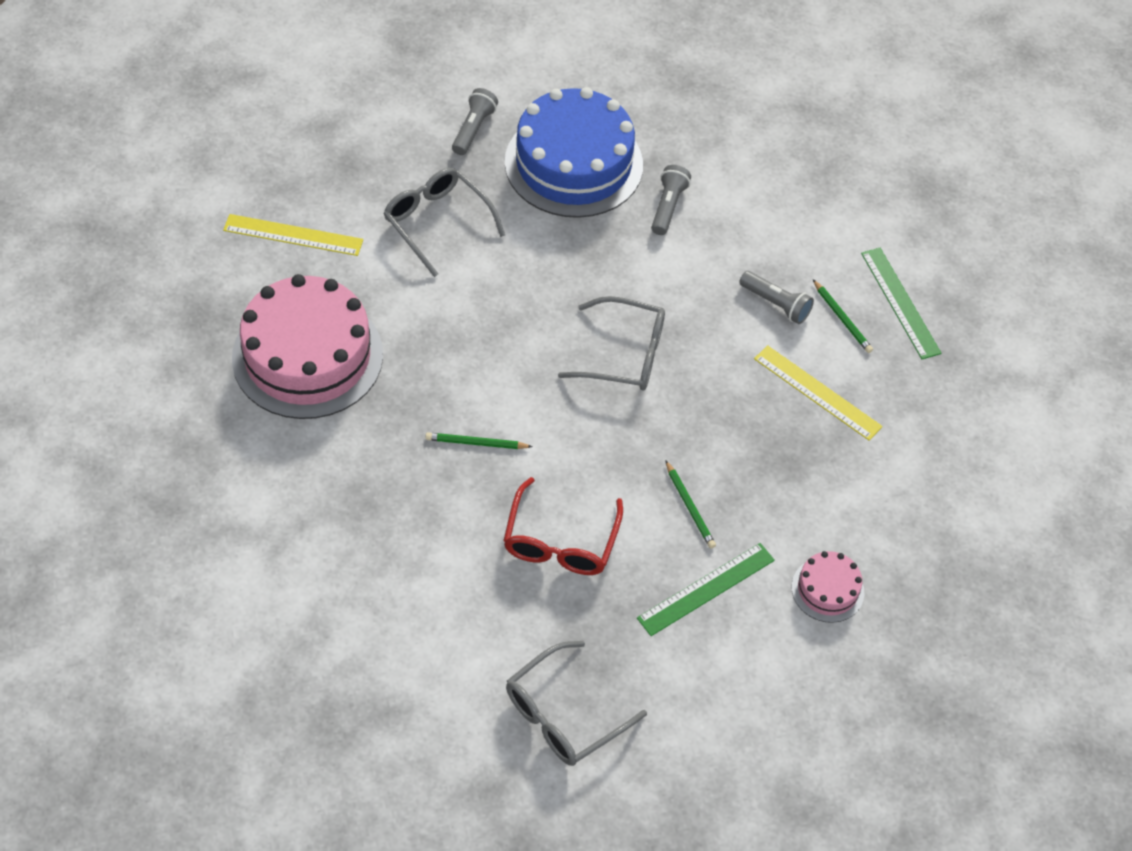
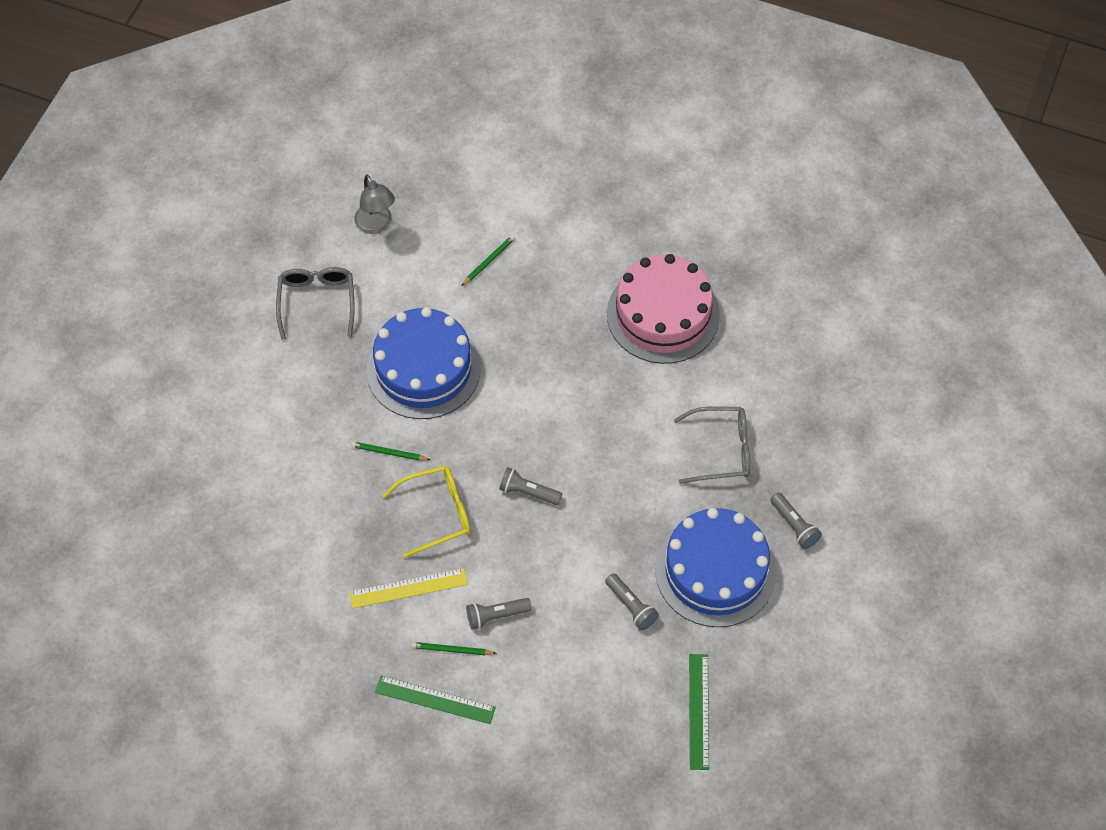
camera: 130 degrees right, 5 degrees up
(293, 235) = (771, 360): yellow ruler -> none
(402, 725) = (376, 225): none -> grey lamp
(476, 443) = (527, 367): green pencil -> green pencil (489, 261)
(560, 541) = (423, 368): red glasses -> blue cake
(624, 354) = (528, 492): grey glasses -> grey flashlight
(706, 589) = (329, 423): green ruler -> green ruler (699, 711)
(717, 419) = (437, 513): none -> yellow glasses
(827, 589) = (273, 488): pink cake -> none

